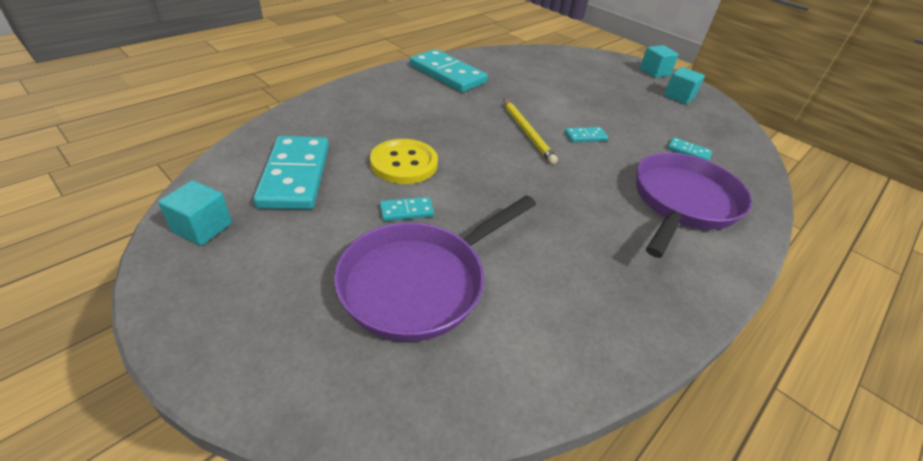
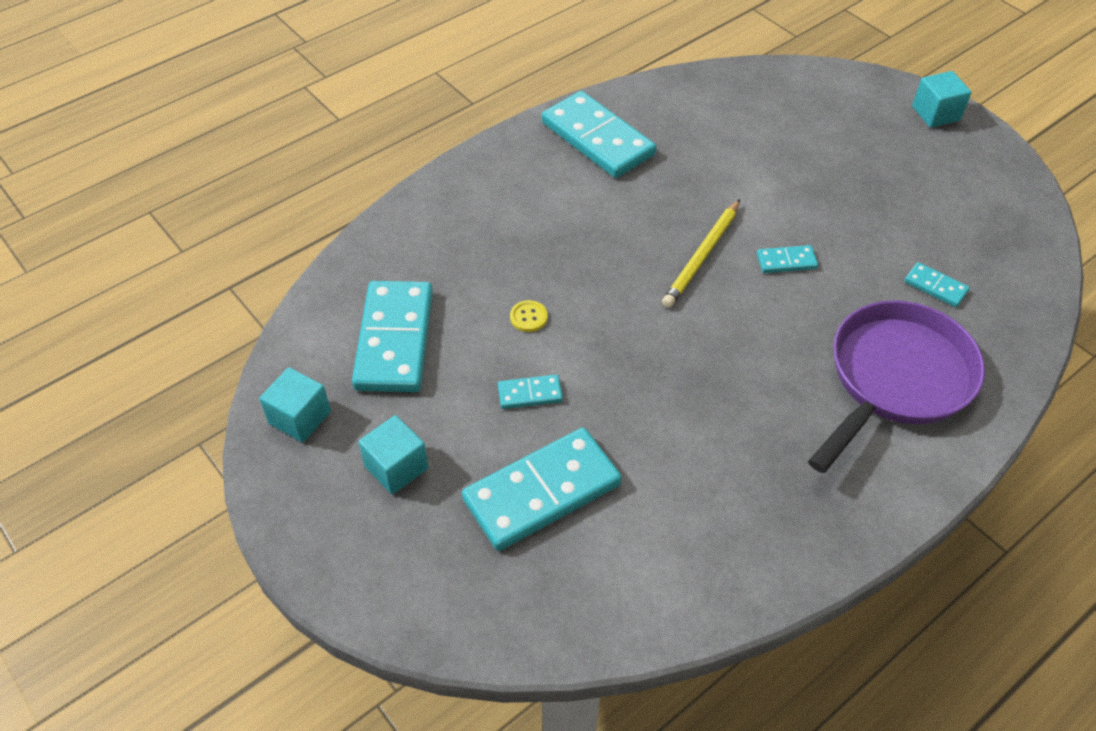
camera: 10 degrees right, 10 degrees up
(404, 163) = (528, 317): yellow button -> yellow button, size x0.43
(420, 282) = (542, 492): purple pan -> turquoise domino
(527, 132) = (702, 256): yellow pencil -> yellow pencil turned 45 degrees clockwise
(679, 97) = (959, 170): turquoise cube -> turquoise cube (396, 467)

